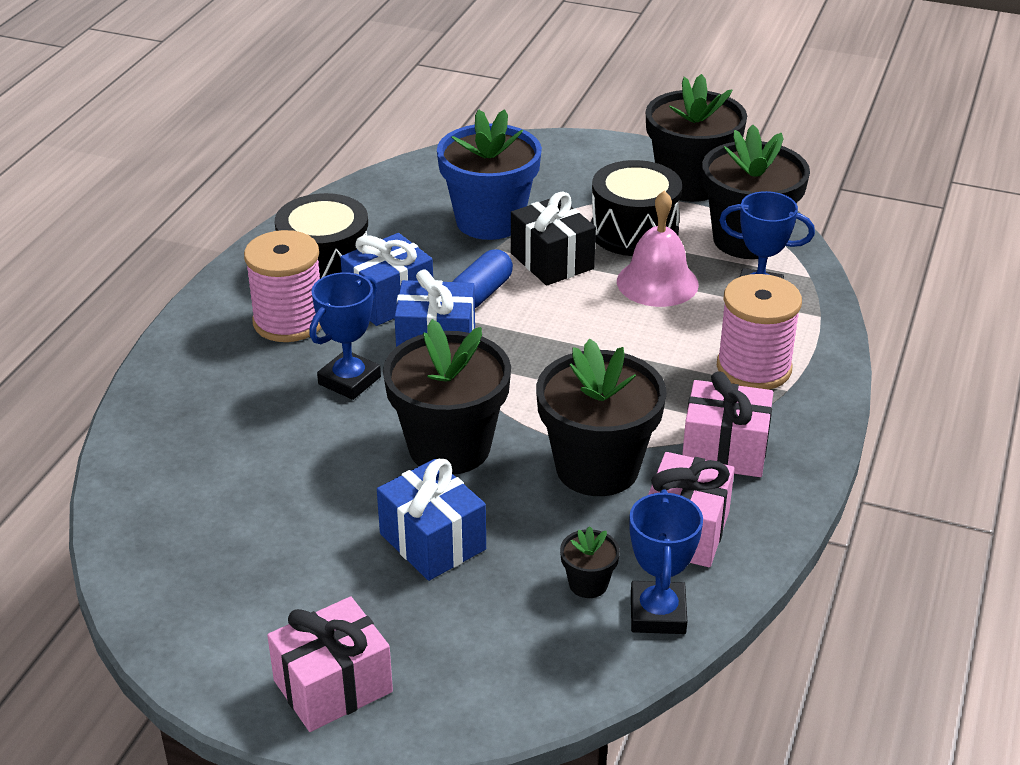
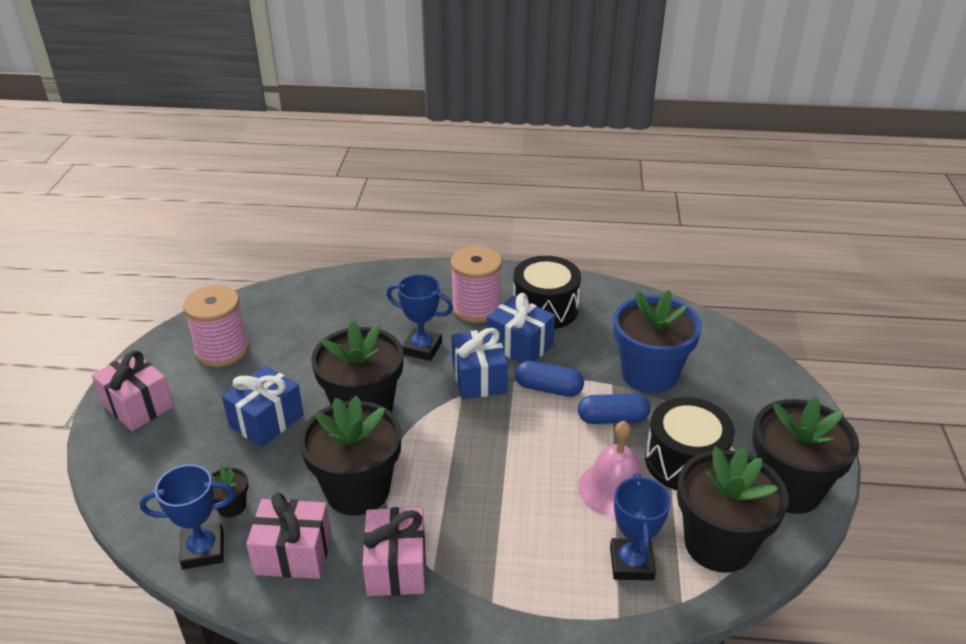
camera: 75 degrees right, 0 degrees up
(552, 261) = (612, 419): black gift -> blue capsule
(754, 368) = (516, 573): pink spool -> pink spool (222, 350)

